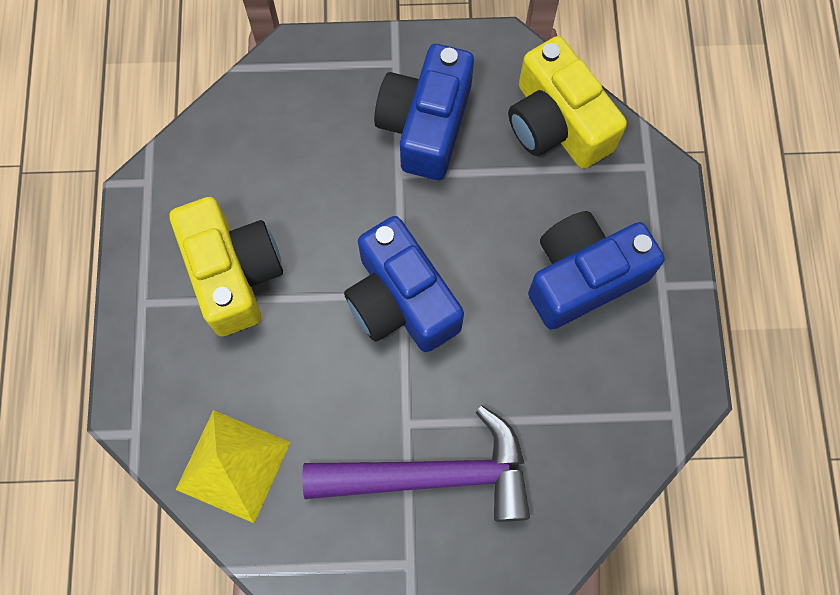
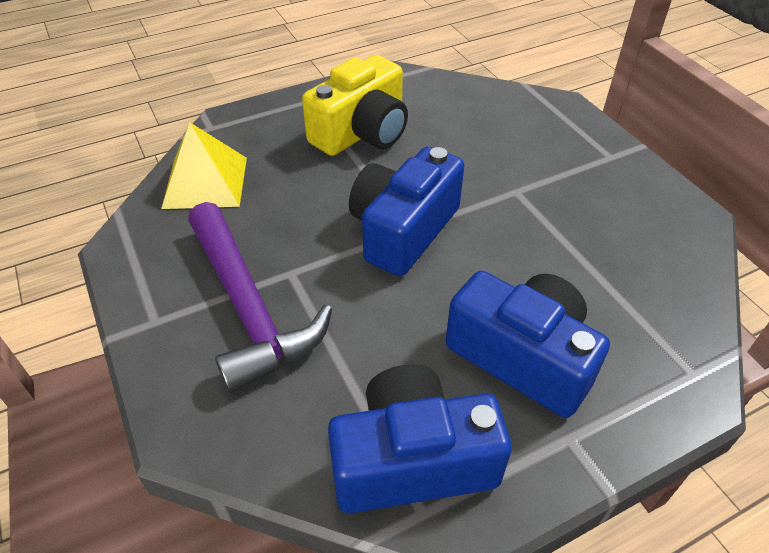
camera: 65 degrees right, 25 degrees down
(426, 125) = (574, 192): blue camera -> blue camera (412, 460)
(557, 123) = (663, 279): yellow camera -> none

